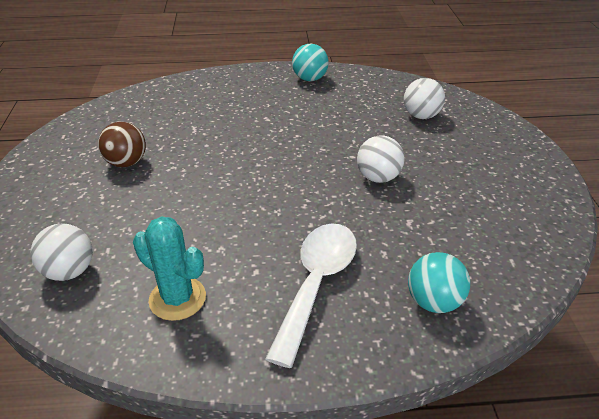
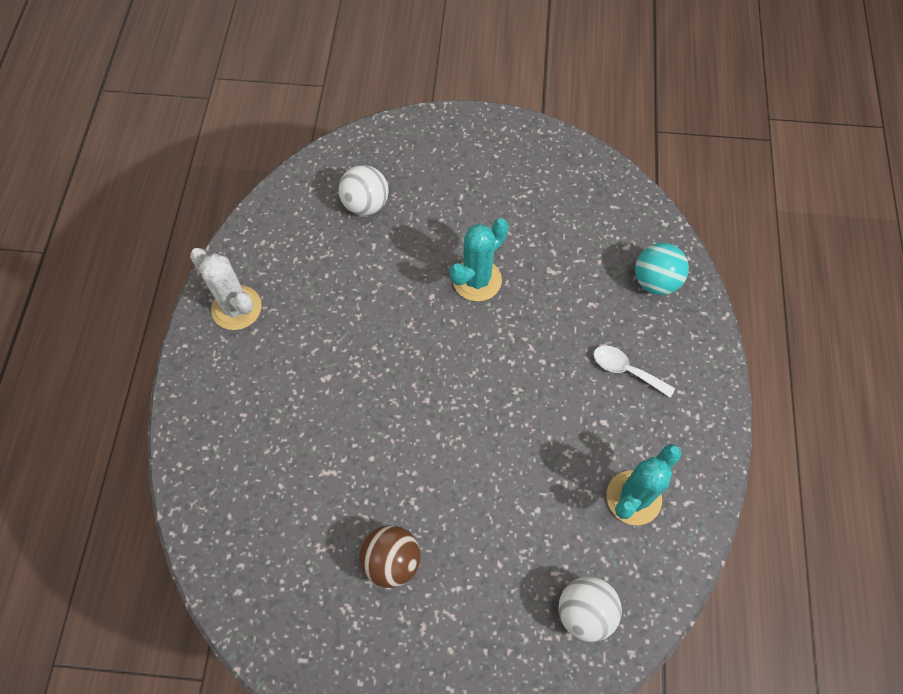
camera: 80 degrees left, 25 degrees up
(310, 79) = (236, 308): turquoise ball -> white cactus
(316, 283) = (626, 370): white spoon -> white spoon, size x0.52
(378, 177) = (477, 280): white ball -> turquoise cactus

